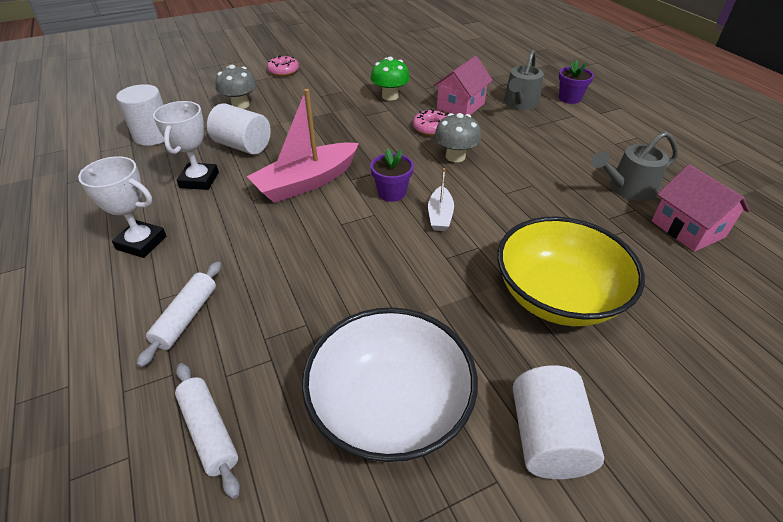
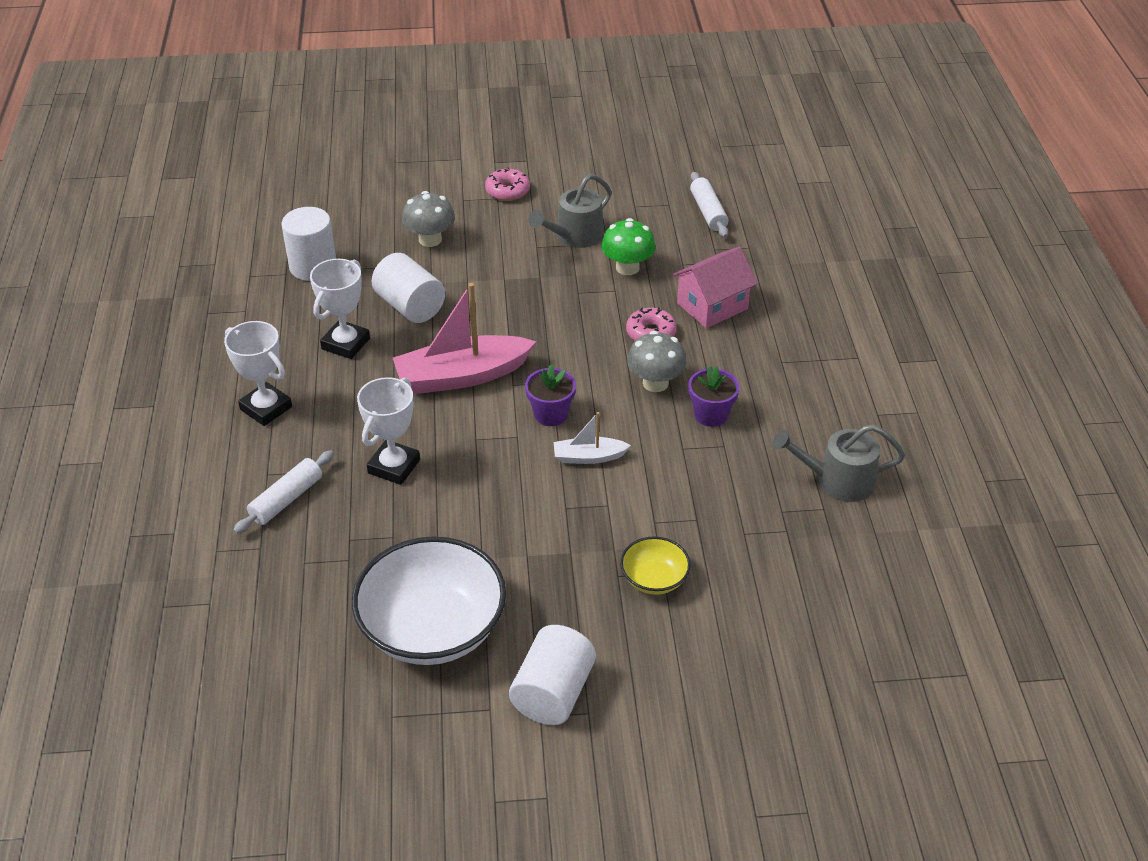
camera: 20 degrees right, 0 degrees up
(209, 431) = (276, 603): white rolling pin -> white rolling pin (708, 212)
(280, 262) = (394, 466): none -> white trophy
(440, 215) = (588, 457): white boat -> white boat turned 60 degrees clockwise
(520, 103) = (797, 320): grey watering can -> grey watering can (575, 236)
(557, 296) = (654, 579): yellow bowl -> yellow bowl, size x0.48
(569, 98) = (874, 327): purple flower pot -> purple flower pot (711, 415)
(687, 229) = (865, 548): pink house -> none

